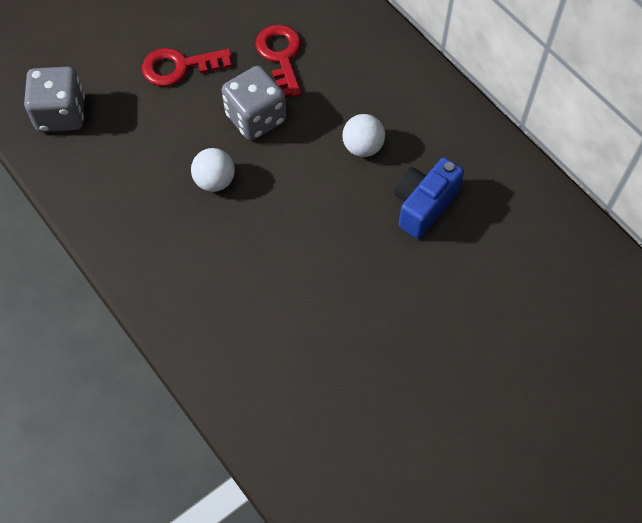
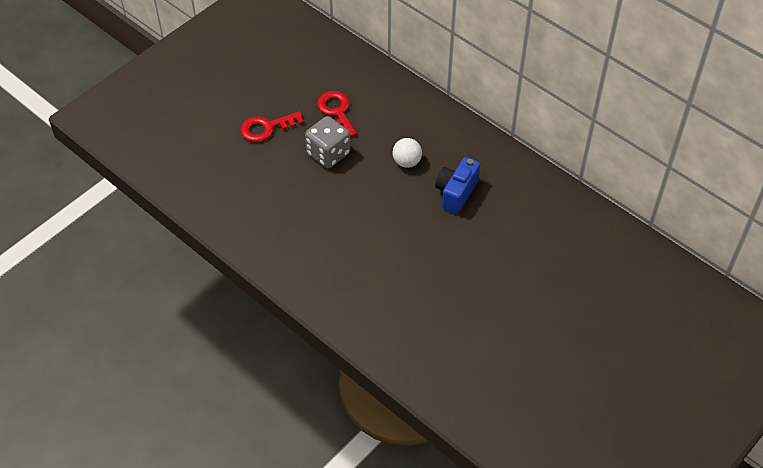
camera: 10 degrees left, 10 degrees down
(61, 114) = (190, 170): grey dice -> none
(215, 181) = (309, 197): white ball -> none

